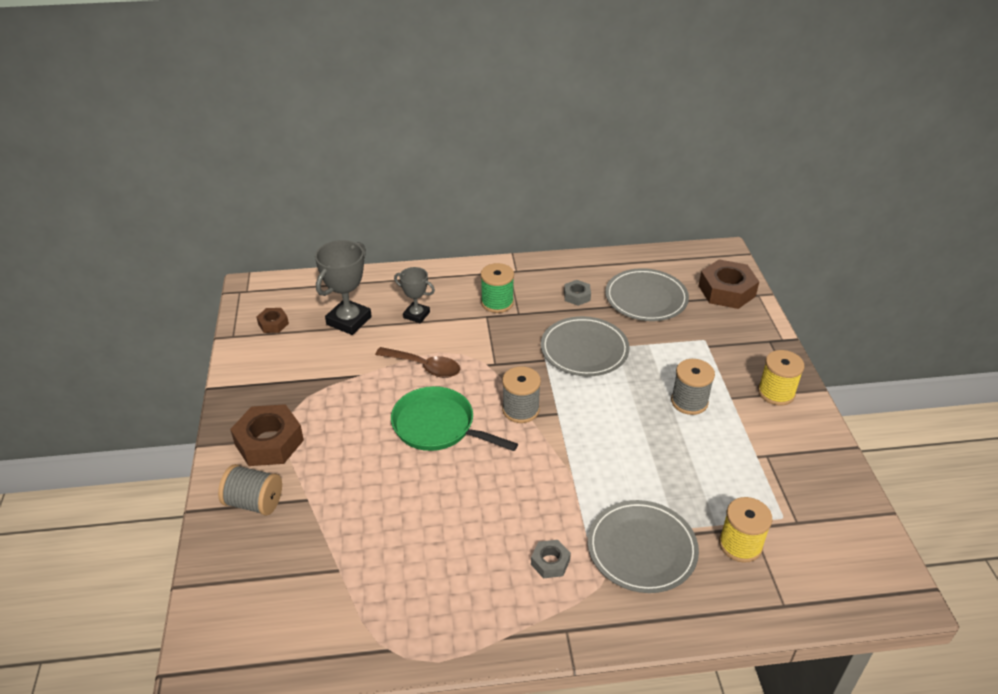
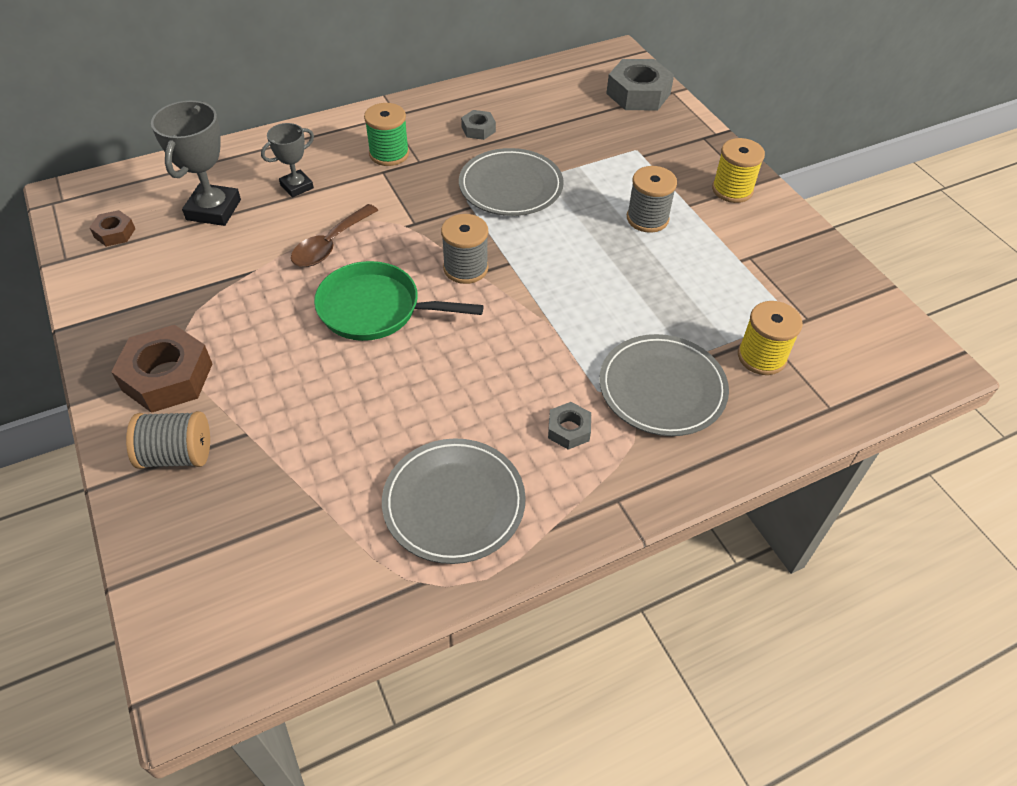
camera: 20 degrees left, 10 degrees up
(416, 315) = (297, 186): grey trophy -> grey trophy turned 45 degrees counterclockwise
(424, 367) = (330, 244): brown spoon -> brown spoon turned 120 degrees clockwise
(646, 298) = (556, 117): grey plate -> grey plate (454, 503)
(726, 291) = (638, 94): brown nut -> grey nut

